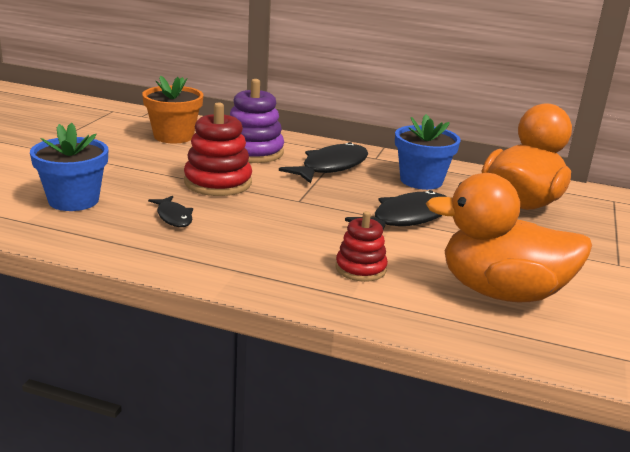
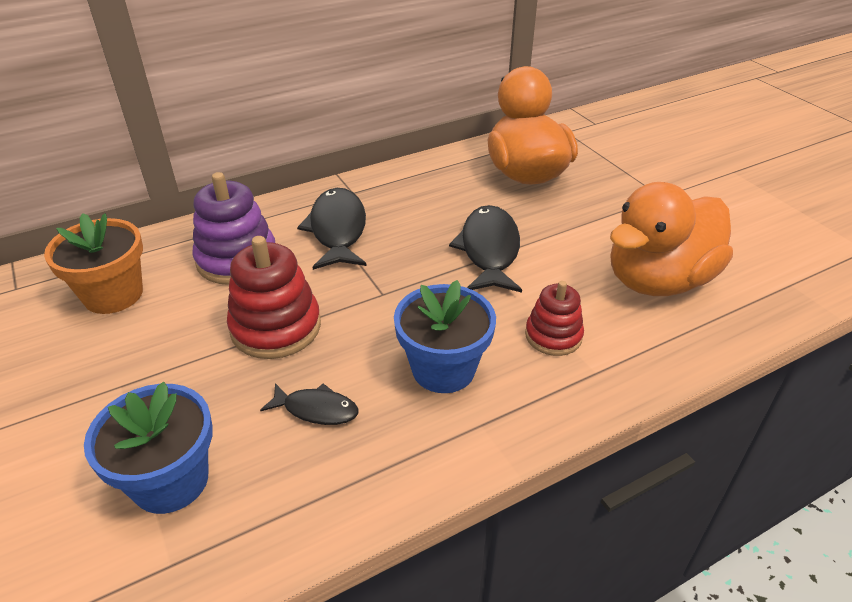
camera: 45 degrees left, 15 degrees up
(421, 181) = (429, 197): blue flower pot -> blue flower pot (443, 369)

